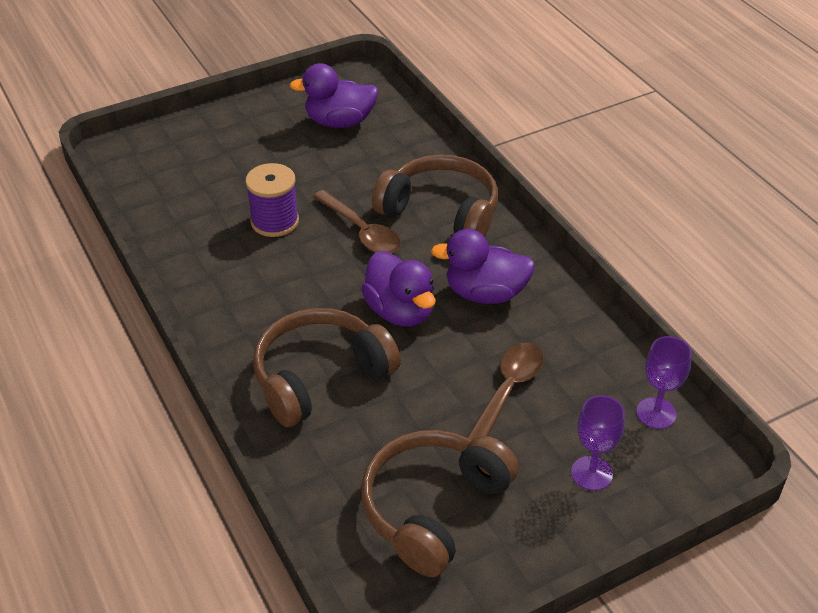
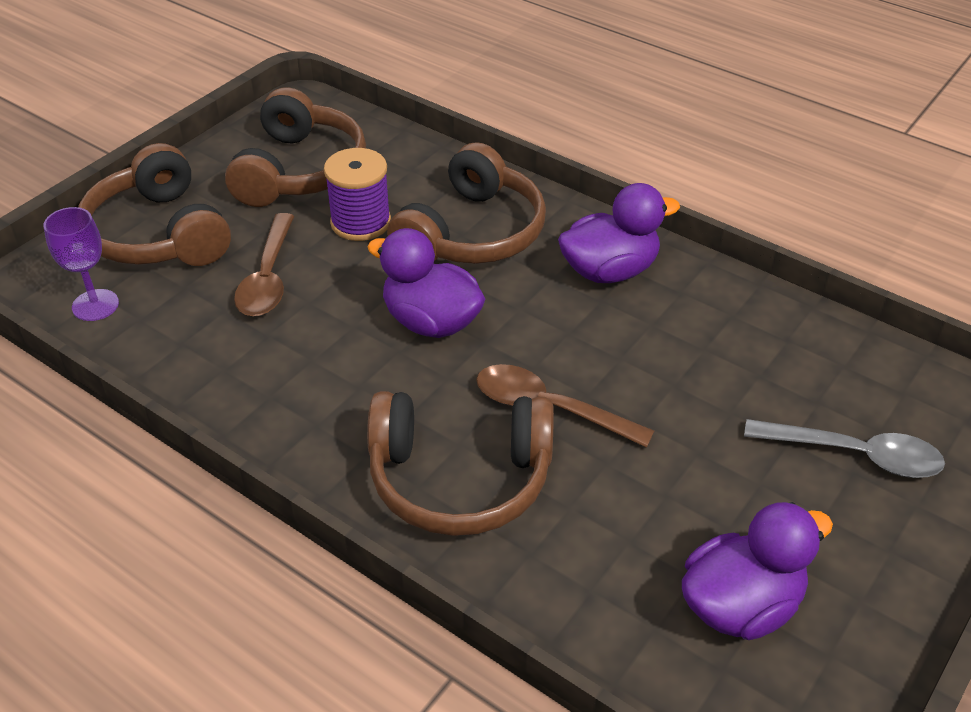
camera: 155 degrees right, 0 degrees up
(214, 157) = (854, 455): none -> grey spoon
(275, 221) = (672, 383): purple spool -> purple spool (361, 222)
(485, 293) = (339, 377): purple duck -> purple duck (609, 271)
(591, 473) = (158, 234): purple goblet -> brown headphones

